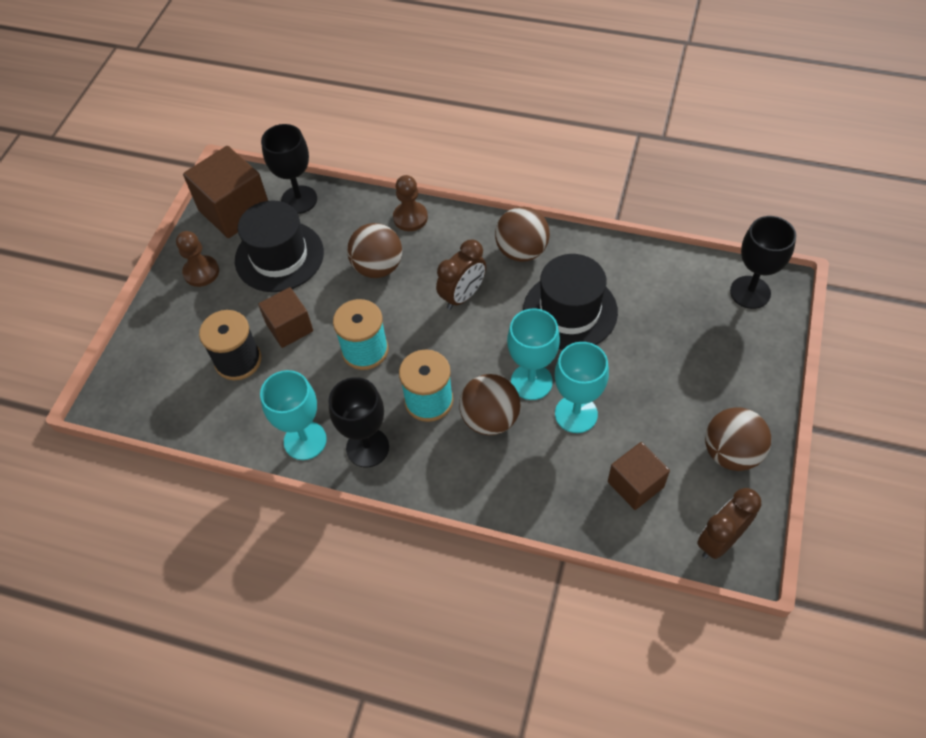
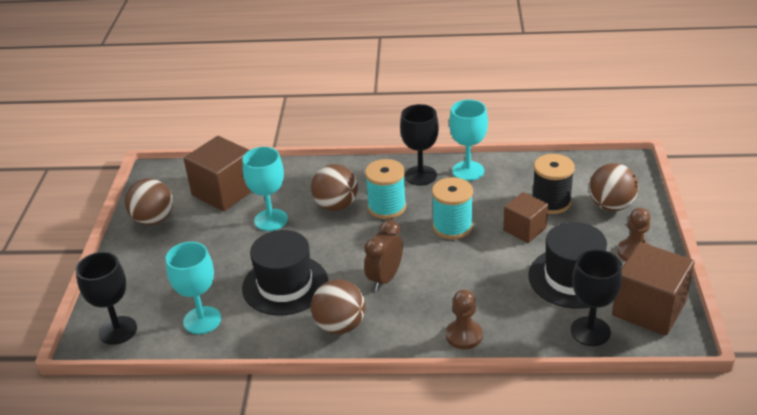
camera: 165 degrees right, 20 degrees down
(378, 267) = (473, 286): brown ball -> brown ball (611, 206)
(531, 382) = (309, 232): turquoise goblet -> turquoise goblet (202, 320)
(635, 484) = (224, 192): brown cube -> brown cube, size x1.63
(719, 540) = (168, 177): brown clock -> none

